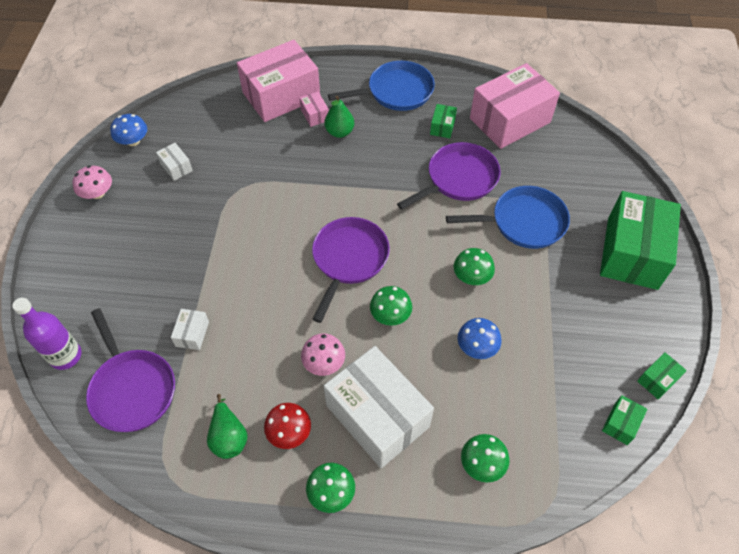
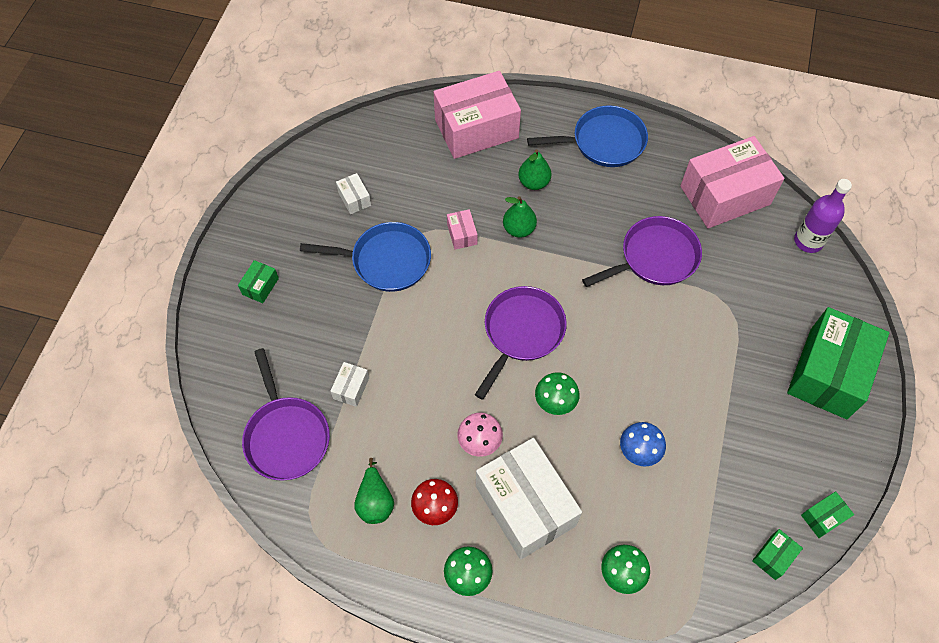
camera: 10 degrees right, 5 degrees up
(66, 356) = (225, 391): purple bottle -> purple bottle (808, 241)
(97, 193) = (270, 217): pink mushroom -> none
(133, 141) = (312, 161): blue mushroom -> none
(315, 115) = (509, 157): pink box -> pink box (462, 234)
(332, 172) = (519, 229): none -> green pear
(442, 127) = (648, 192): green box -> green box (260, 286)
(472, 276) = (648, 372): green mushroom -> none
(523, 222) = (716, 319): blue pan -> blue pan (386, 261)

